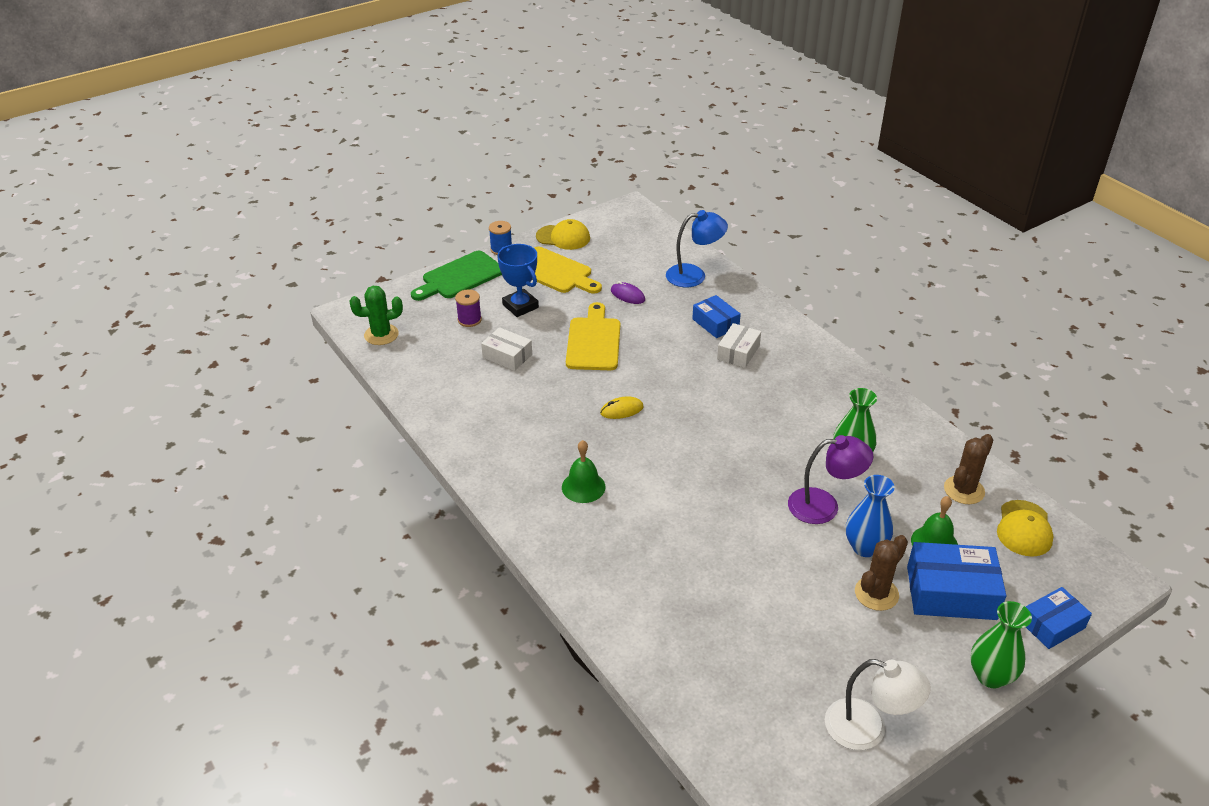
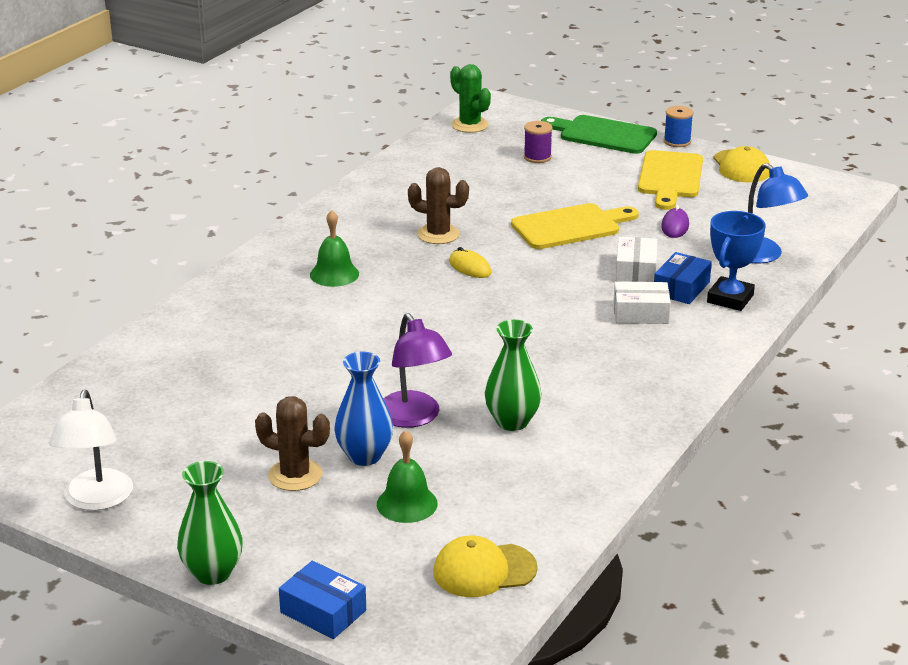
camera: 65 degrees right, 10 degrees down
(507, 356) = (499, 189): white box -> white box (635, 270)
(520, 306) = (588, 175): blue trophy -> blue trophy (730, 299)
(951, 593) = (329, 527): blue box -> none
(964, 490) = (521, 513): brown cactus -> brown cactus (438, 234)

